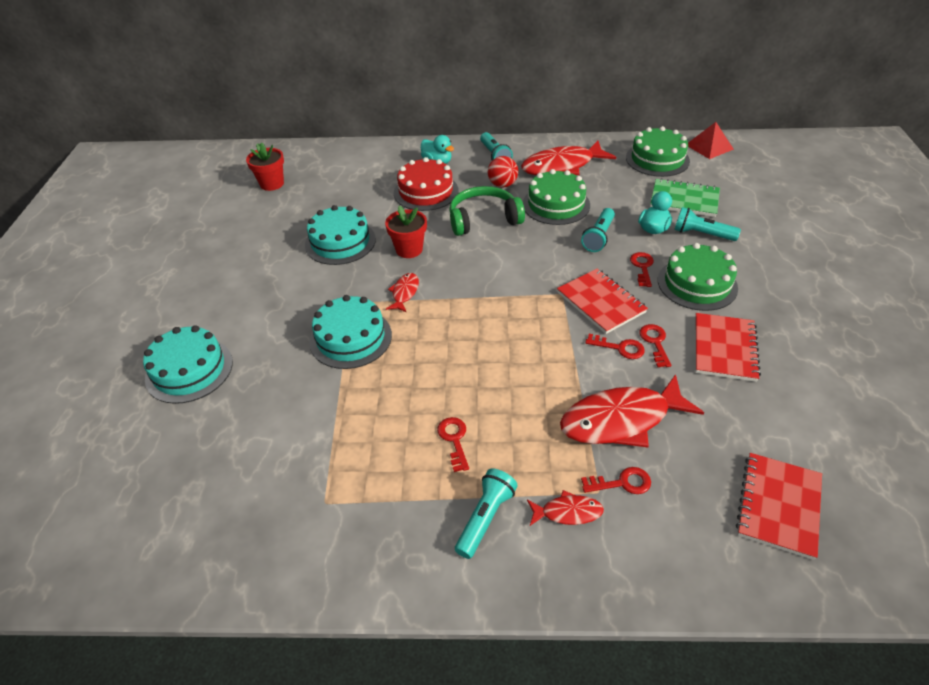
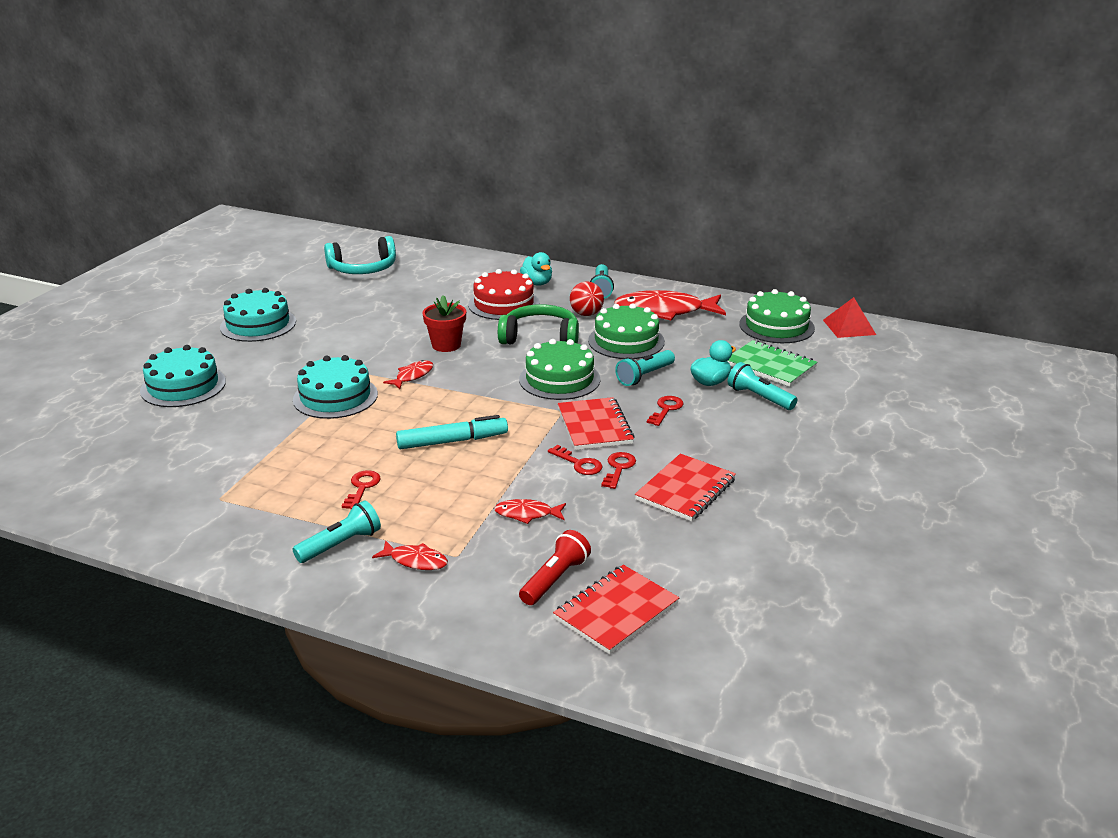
camera: 20 degrees right, 15 degrees down
(272, 184) = (363, 269): red flower pot -> turquoise headphones
(340, 242) = (387, 326): turquoise cake -> turquoise cake (258, 324)
(495, 357) = (452, 441): none -> turquoise marker
(621, 420) = (527, 514): red fish -> red fish, size x0.48
(622, 483) = (483, 555): red key -> none
(697, 284) = (710, 435): green cake -> green cake (559, 379)
(702, 488) = (555, 579): none -> red flashlight

